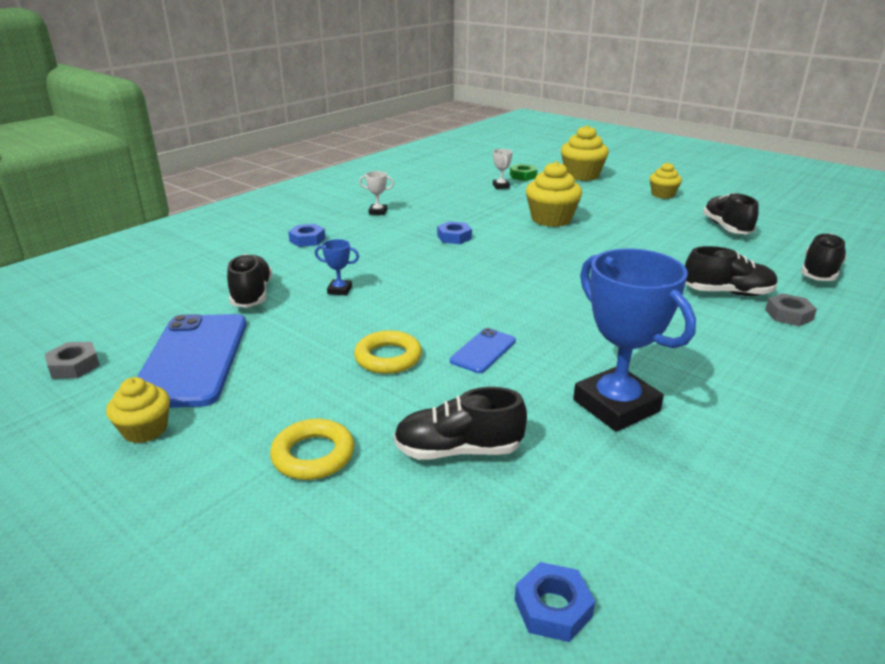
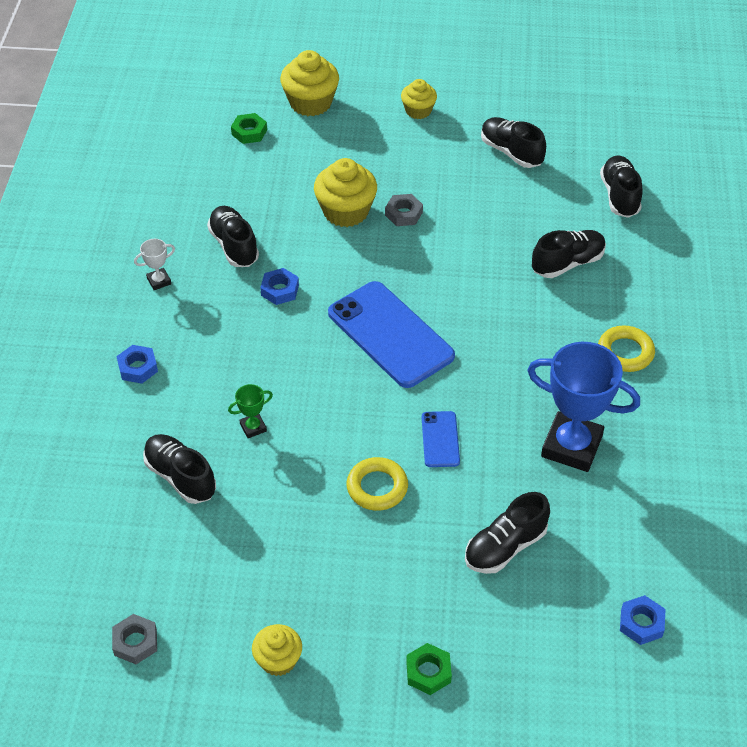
camera: 35 degrees left, 20 degrees up
(192, 360) = (225, 579): blue phone -> blue phone (390, 334)
(252, 513) = (428, 672): none -> green nut
(313, 455) = (418, 607): yellow ring -> yellow ring (625, 352)
(339, 290) = (253, 427): blue trophy -> green trophy
(449, 212) = (234, 246): none -> black shoe
(501, 186) = (243, 166): white trophy -> none
(788, 315) = (625, 272): grey nut -> grey nut (403, 214)

